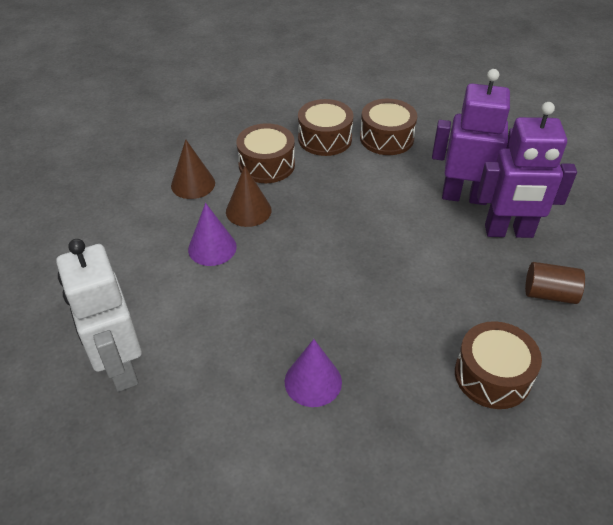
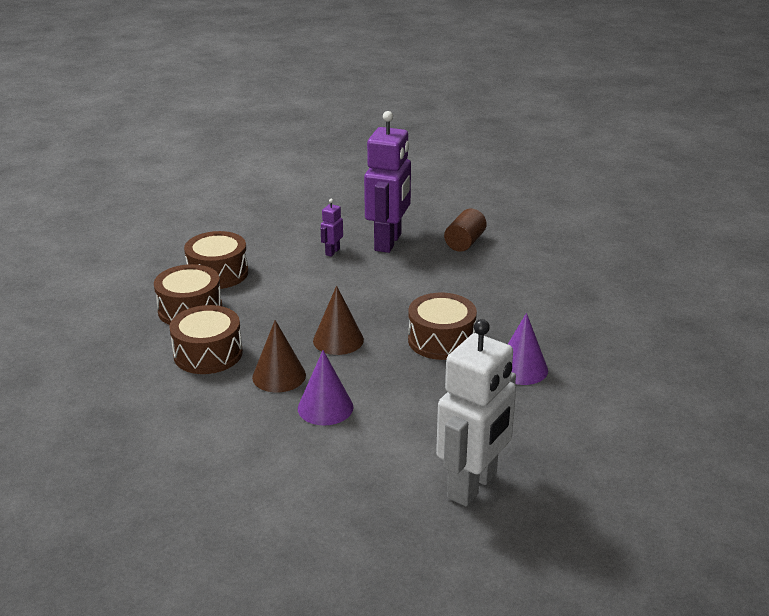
camera: 75 degrees left, 15 degrees down
(120, 367) = (473, 486): white robot -> white robot turned 45 degrees counterclockwise
(193, 184) = (207, 411): brown cone -> brown cone (338, 340)
(464, 196) = (332, 252): purple robot -> purple robot, size x0.42
(492, 375) = (537, 285): brown drum -> brown drum (441, 340)

